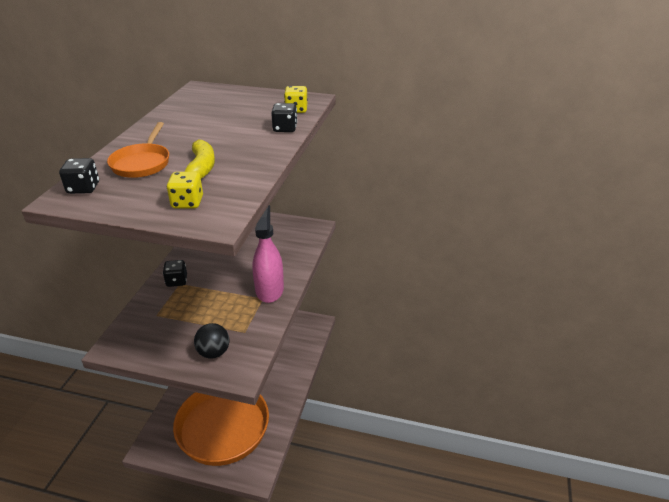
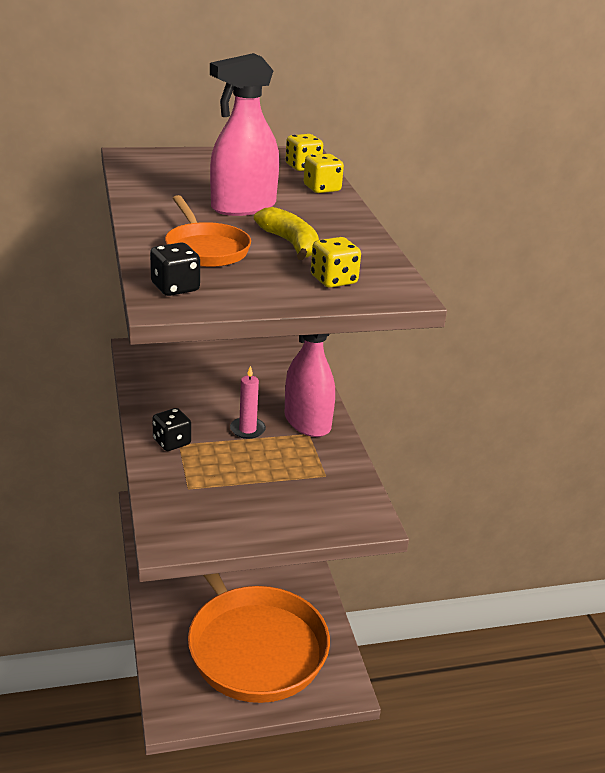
camera: 30 degrees left, 5 degrees down
(211, 135) = (243, 207): none -> pink spray bottle
(214, 352) = (312, 507): black ball -> none
(228, 285) = (247, 429): none -> pink candle
(285, 128) = (322, 188): black dice -> yellow dice

